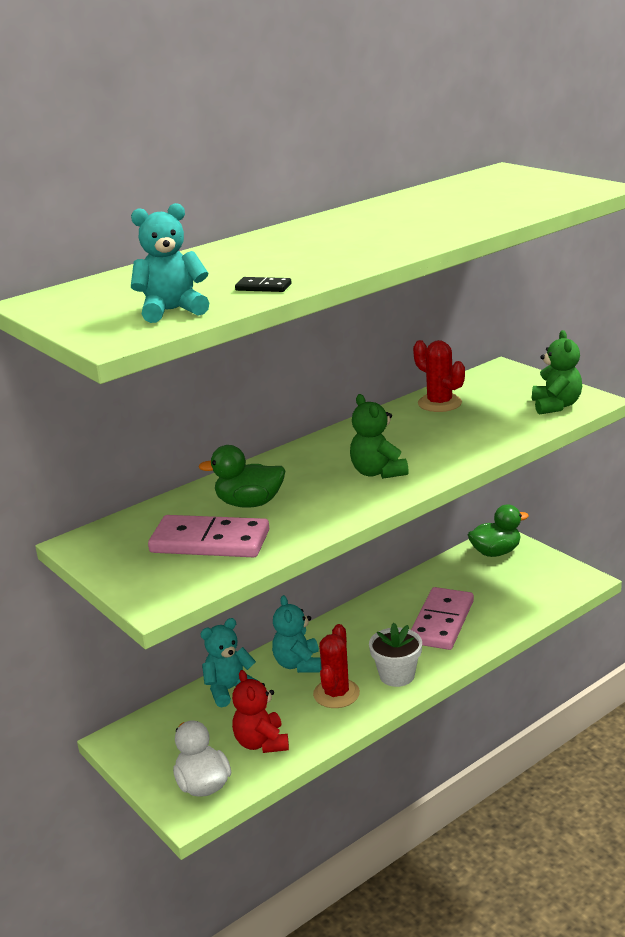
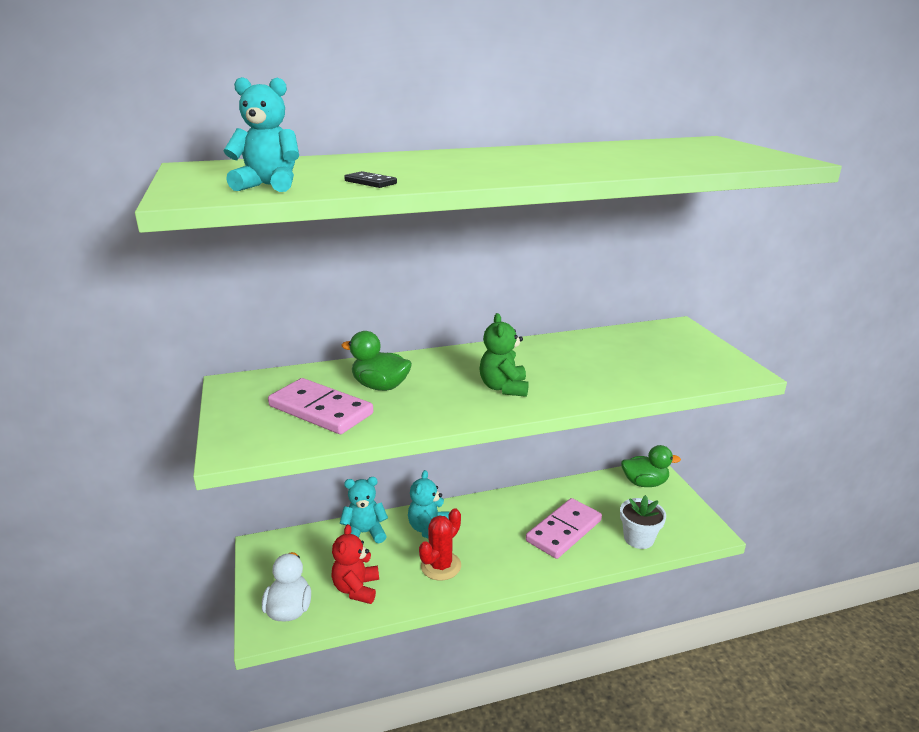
camera: 20 degrees right, 0 degrees up
(397, 675) = (498, 567): white flower pot -> white flower pot (638, 538)
(439, 403) = (603, 342): red cactus -> none
(556, 406) = (707, 369): green teddy bear -> none

